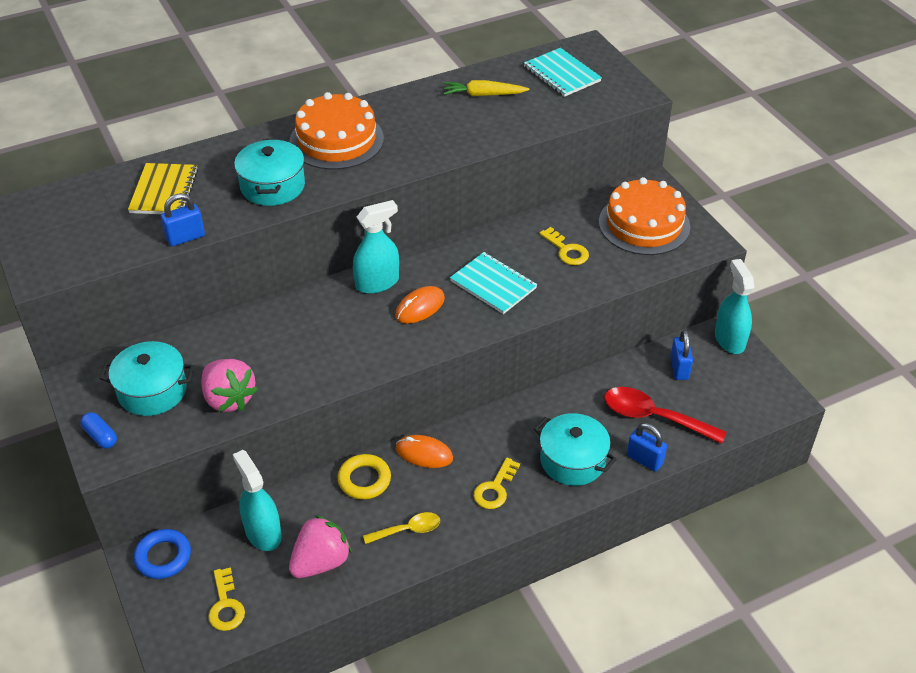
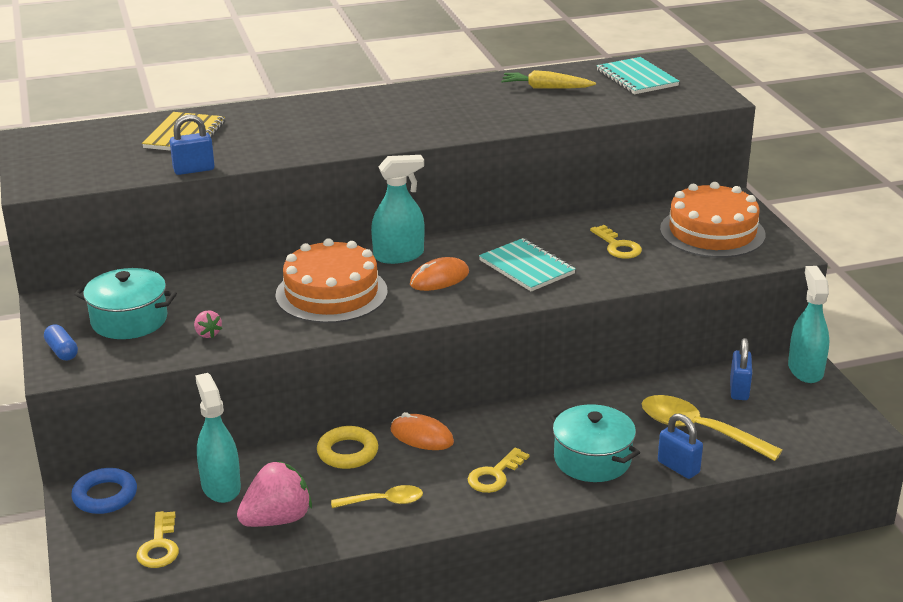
camera: 10 degrees right, 15 degrees down
(229, 399) = (208, 334): pink strawberry -> pink strawberry, size x0.46
(272, 186) = (298, 139): turquoise pot -> none
(336, 140) = (377, 110): orange cake -> orange cake (331, 293)
(653, 417) = (698, 430): red spoon -> yellow spoon

